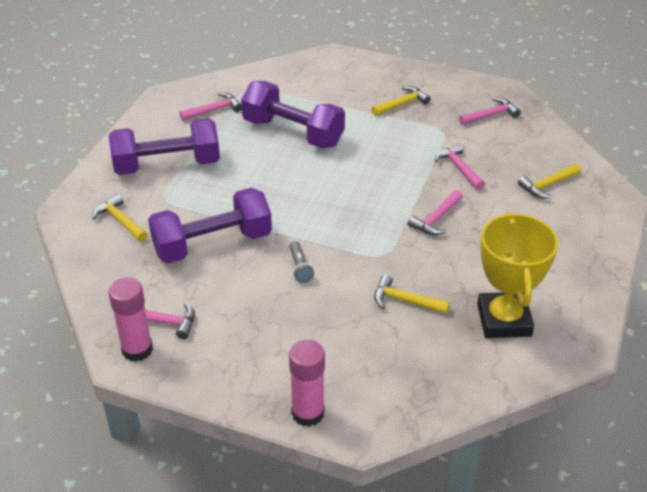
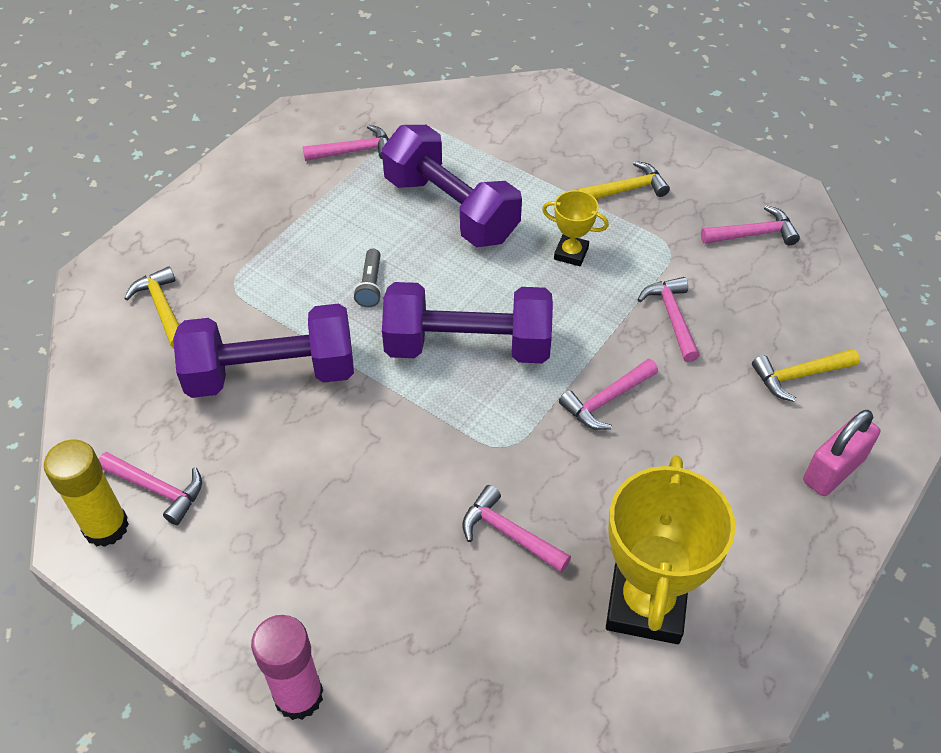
camera: 15 degrees right, 10 degrees up
(137, 349) = (106, 527): pink glue stick -> yellow glue stick
(167, 165) = (258, 230): purple dumbbell -> purple dumbbell (468, 346)
(300, 267) = (378, 441): grey flashlight -> grey flashlight (370, 285)
(381, 144) = (571, 253): none -> yellow trophy
(405, 300) = (509, 533): yellow hammer -> pink hammer
(587, 230) = (833, 470): none -> pink padlock

